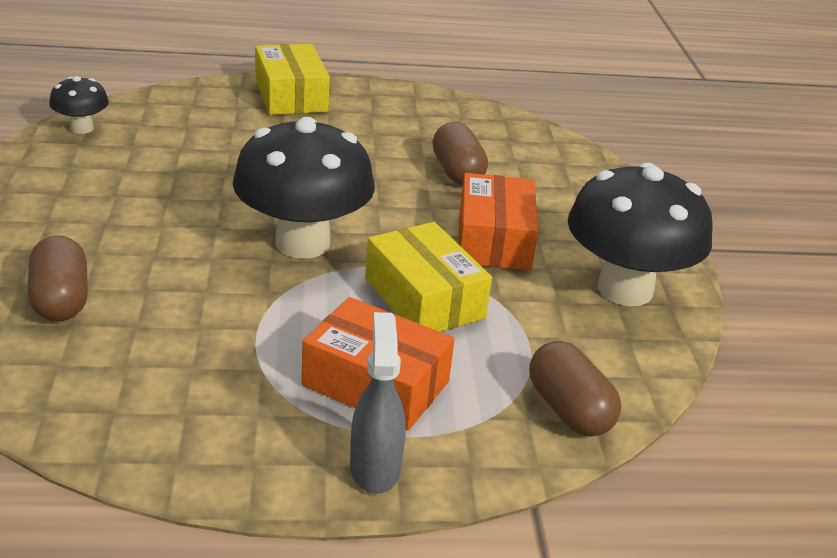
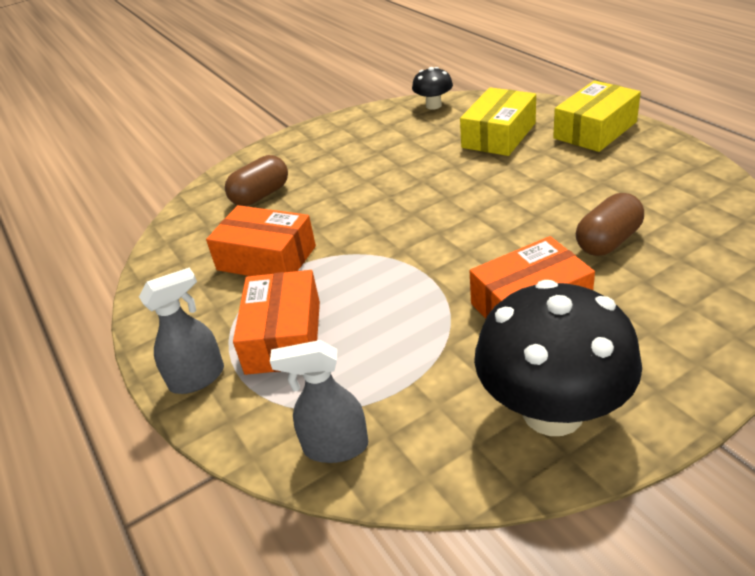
camera: 70 degrees right, 5 degrees up
(211, 344) = (266, 258): none -> orange box
(302, 243) = (410, 231): black mushroom -> none
(424, 298) = (404, 310): yellow box -> yellow box (498, 135)
(569, 410) = (335, 447): brown capsule -> grey spray bottle

